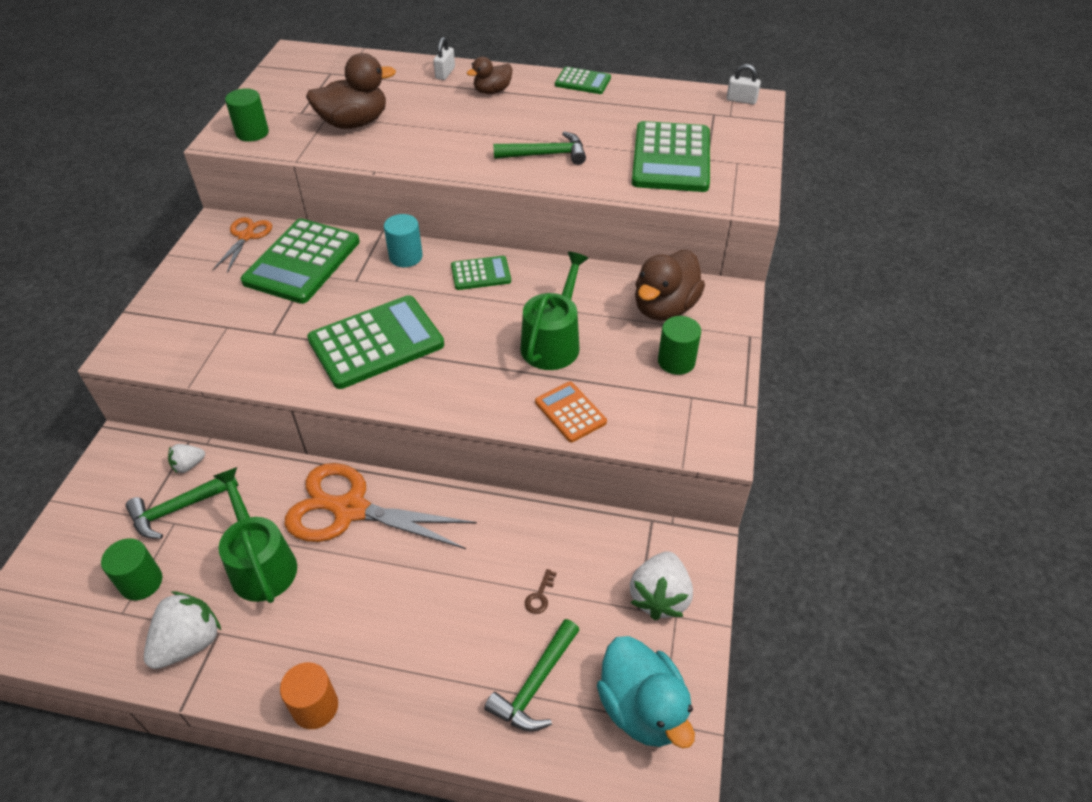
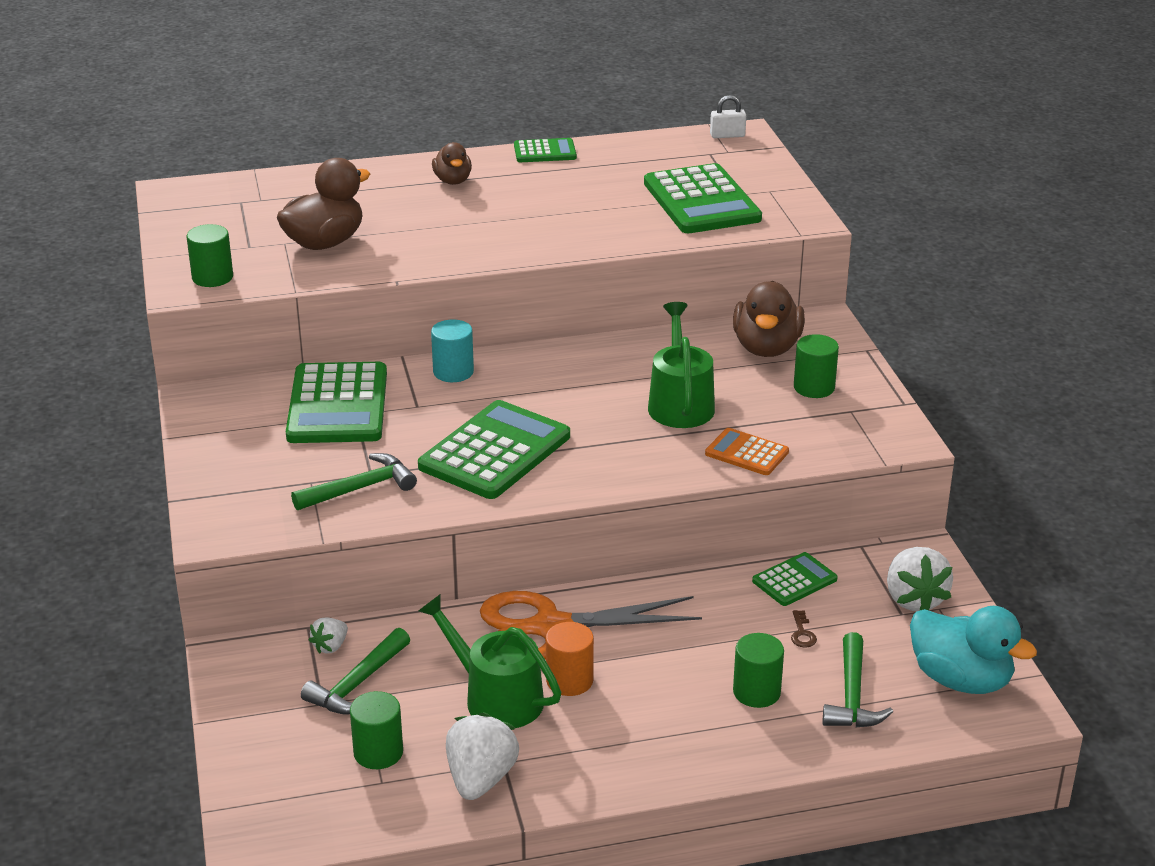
camera: 25 degrees left, 15 degrees down
(246, 236) = (244, 399): orange scissors -> none
(315, 707) = (658, 780): orange cylinder -> orange cylinder (569, 681)
(445, 73) = (380, 175): white padlock -> none
(459, 645) = (756, 692): none -> green cylinder
(481, 274) = (551, 366): green calculator -> green calculator (794, 580)
(492, 91) = (453, 181): brown duck -> brown duck turned 45 degrees counterclockwise
(546, 155) = (569, 226): green hammer -> green hammer (360, 488)

